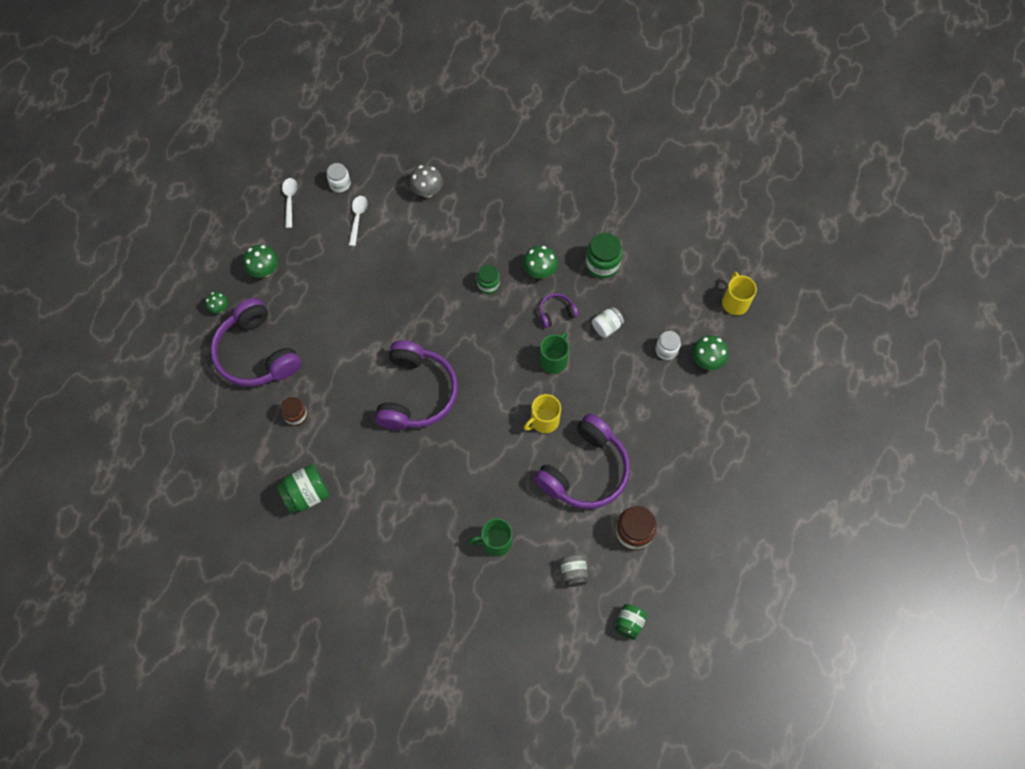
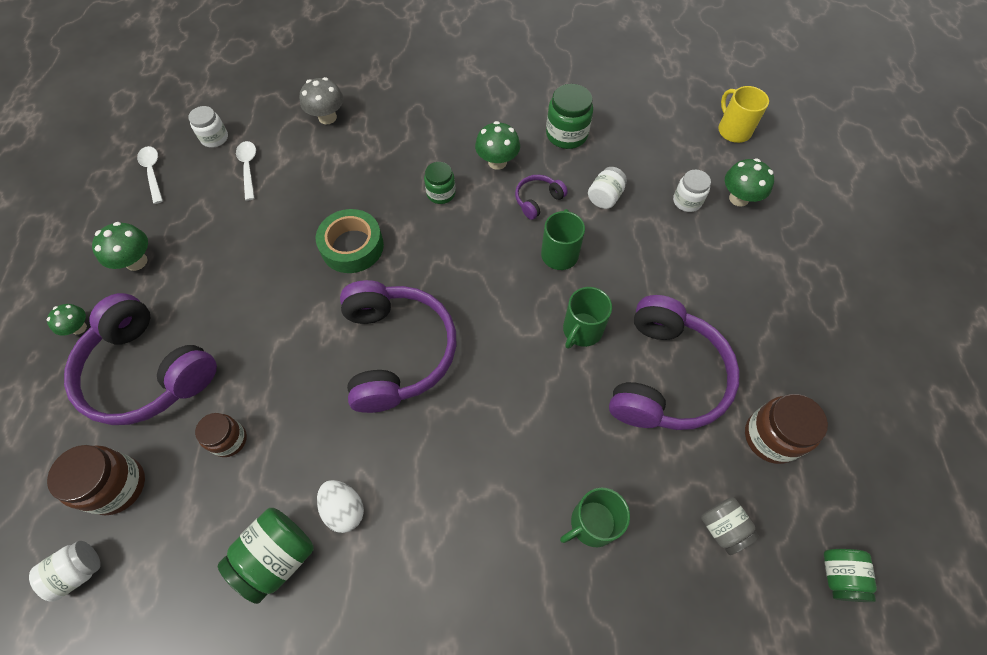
camera: 20 degrees left, 5 degrees down
(195, 462) = (79, 571): none -> white jar
(225, 420) = (117, 486): none -> brown jar
(352, 481) = (344, 509): none -> white egg
(411, 306) = (352, 246): none -> green tape
(544, 421) = (581, 330): yellow mug -> green mug

